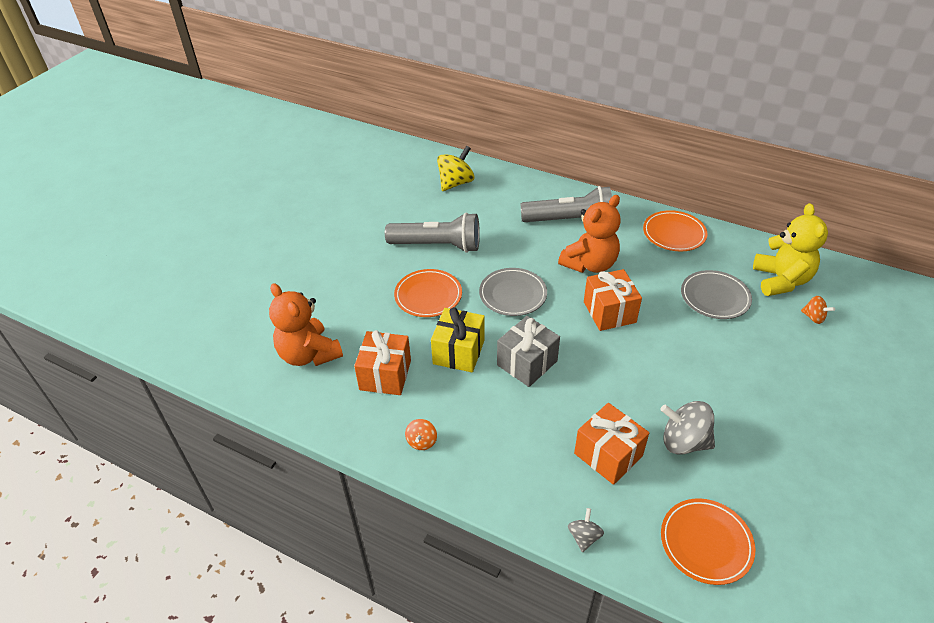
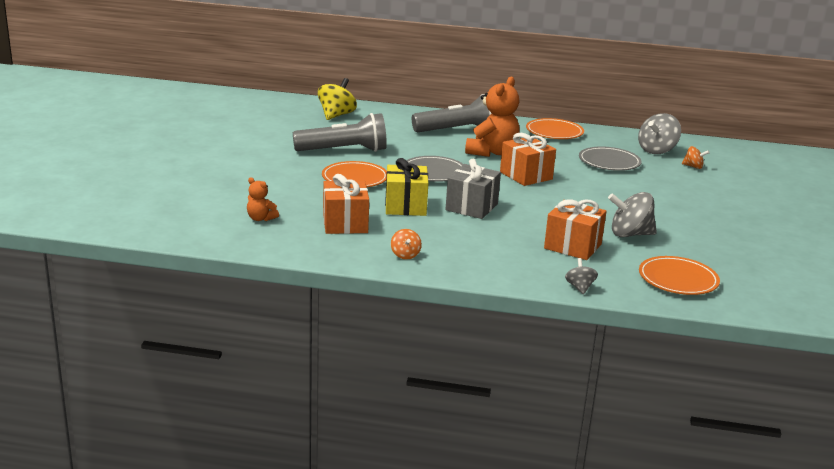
camera: 20 degrees left, 20 degrees down
(309, 354) = (260, 218): orange teddy bear -> orange teddy bear, size x0.48
(781, 280) = (657, 150): yellow teddy bear -> grey spinning top

